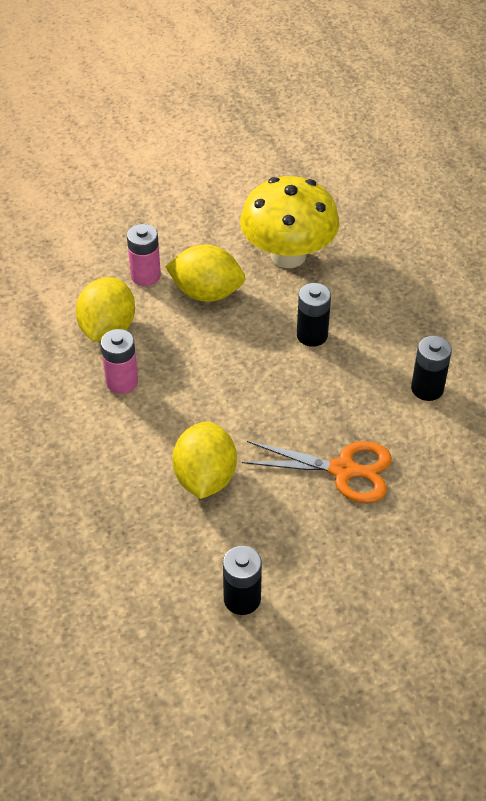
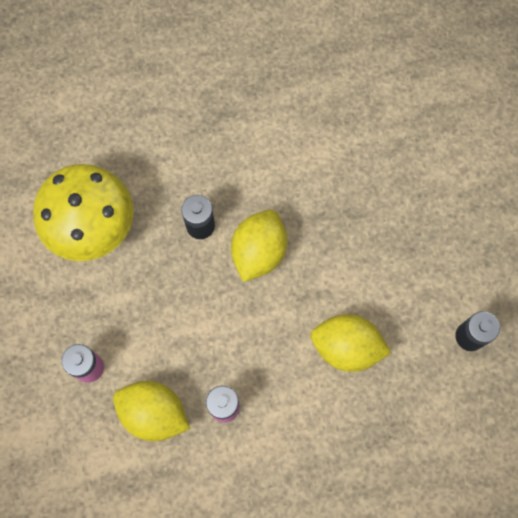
camera: 80 degrees left, 25 degrees up
(206, 293) = (125, 311): yellow lemon -> yellow lemon (259, 252)
(343, 470) = (356, 232): orange scissors -> none
(427, 389) = (280, 144): black battery -> none

